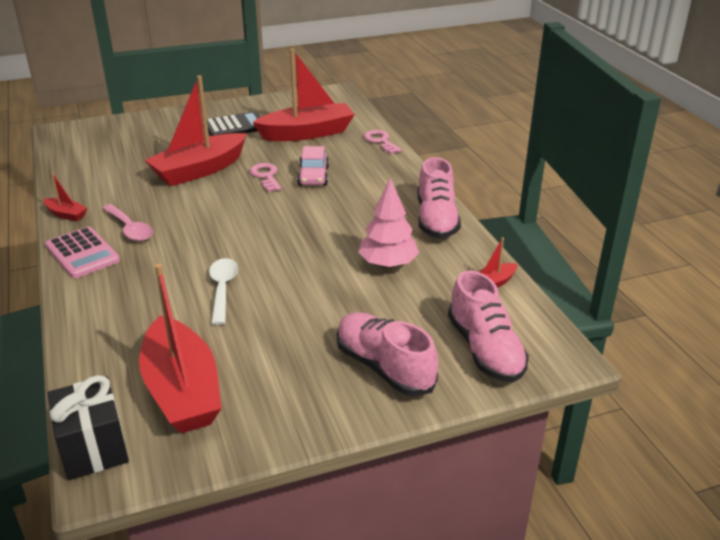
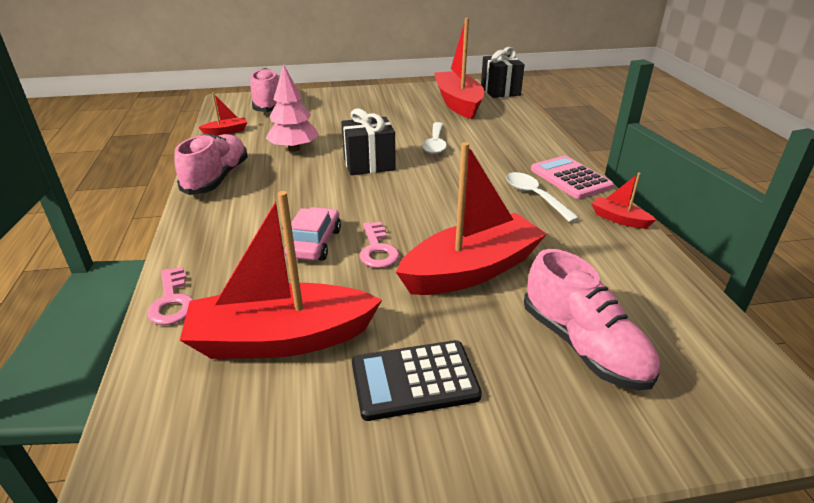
camera: 170 degrees left, 0 degrees up
(130, 229) = (535, 196): pink spoon -> white spoon
(295, 251) = (369, 164): none -> black gift
(384, 367) = (337, 103): pink shoe -> pink shoe (583, 346)

